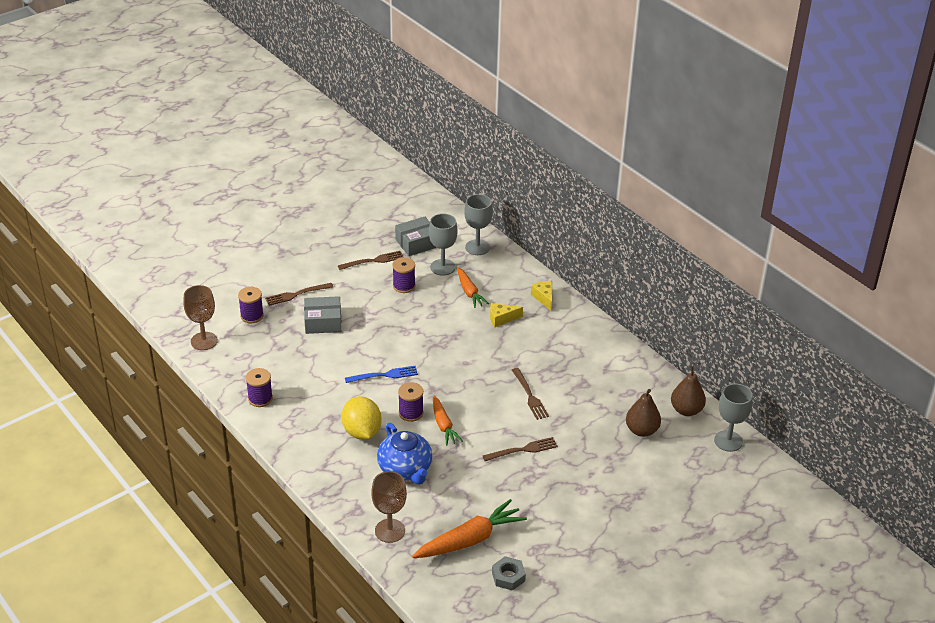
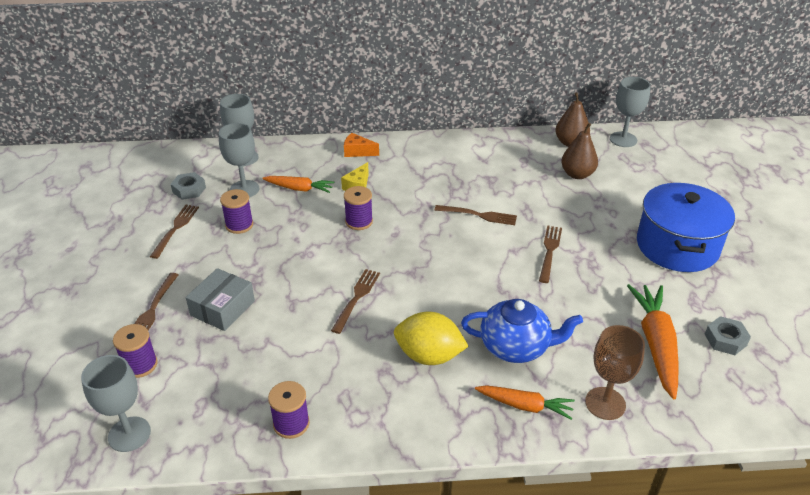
camera: 55 degrees left, 0 degrees up
(204, 341) = (129, 434): brown goblet -> grey goblet
(384, 375) = (356, 298): blue fork -> brown fork
(411, 413) = (432, 304): purple spool -> purple spool (359, 221)
(417, 243) = (189, 190): grey box -> grey nut
(443, 425) = (471, 288): orange carrot -> orange carrot (525, 405)
(544, 298) = (357, 152): yellow cheese -> orange cheese
(599, 520) = (677, 246): none -> blue pot

